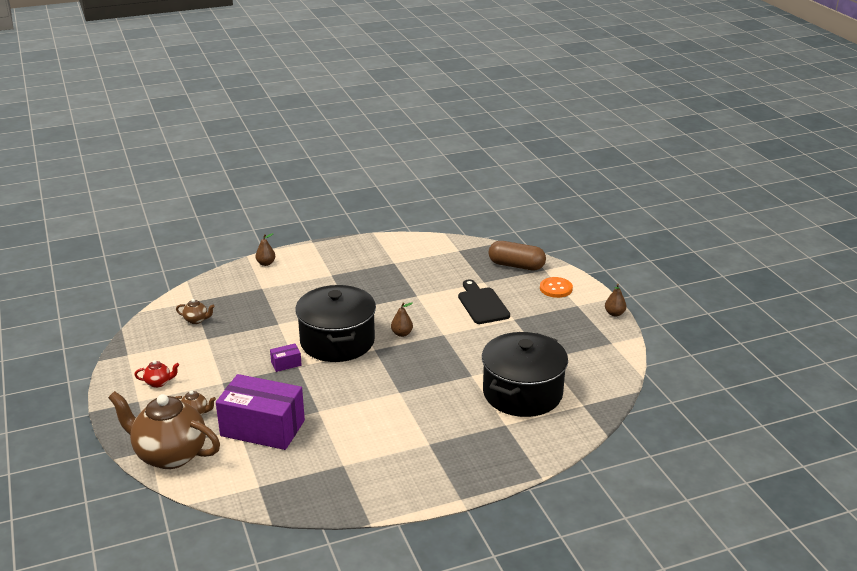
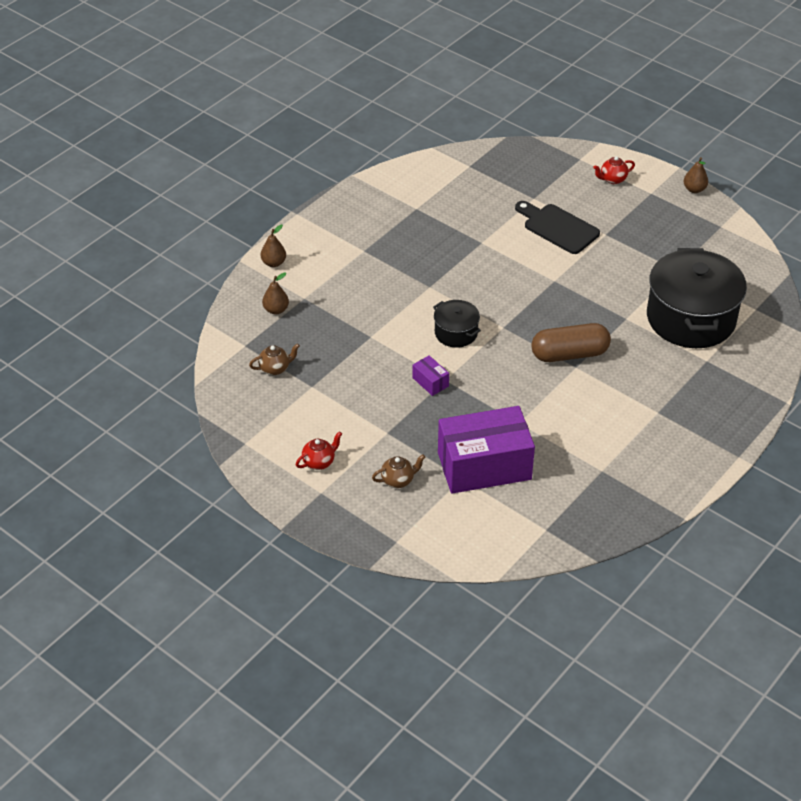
camera: 30 degrees left, 15 degrees up
(170, 455) = (423, 537): brown teapot -> none
(286, 364) = (430, 382): purple box -> purple box turned 75 degrees counterclockwise
(337, 341) = (456, 333): black pot -> black pot, size x0.48
(402, 334) = (512, 296): brown pear -> brown pear (276, 310)
(516, 265) = (547, 164): brown capsule -> brown capsule (569, 354)
(556, 288) = (612, 179): orange button -> red teapot

